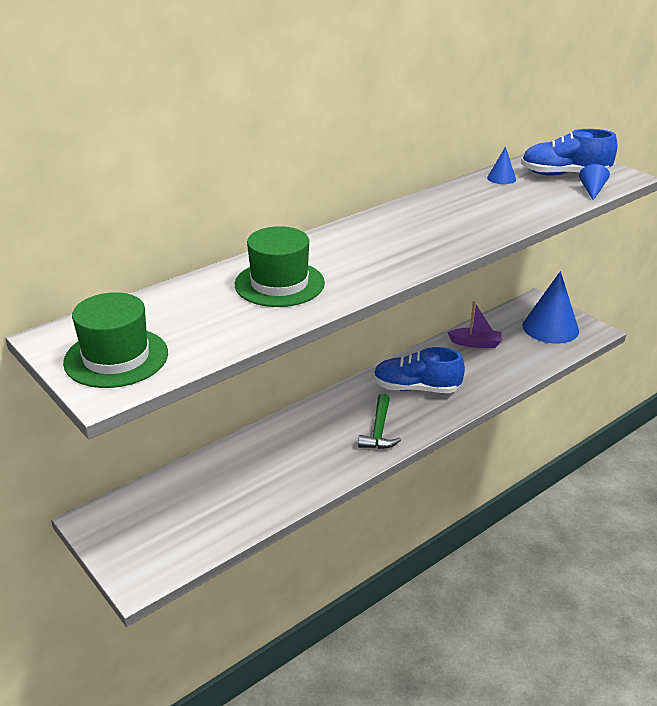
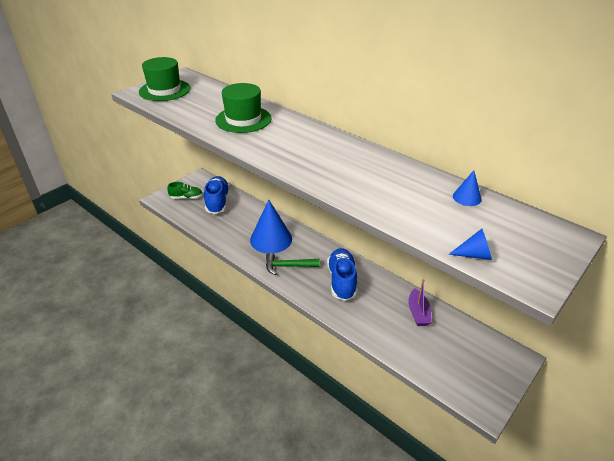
camera: 80 degrees right, 5 degrees up
(153, 540) = (186, 197): none -> green shoe
(550, 328) = (471, 368): blue cone -> blue cone (271, 239)
(564, 174) = (506, 237): blue shoe -> blue shoe (217, 202)

